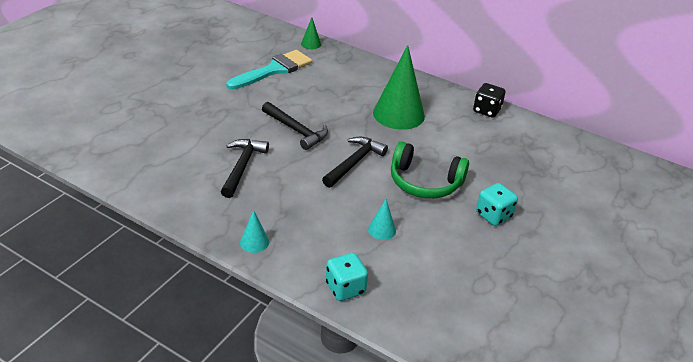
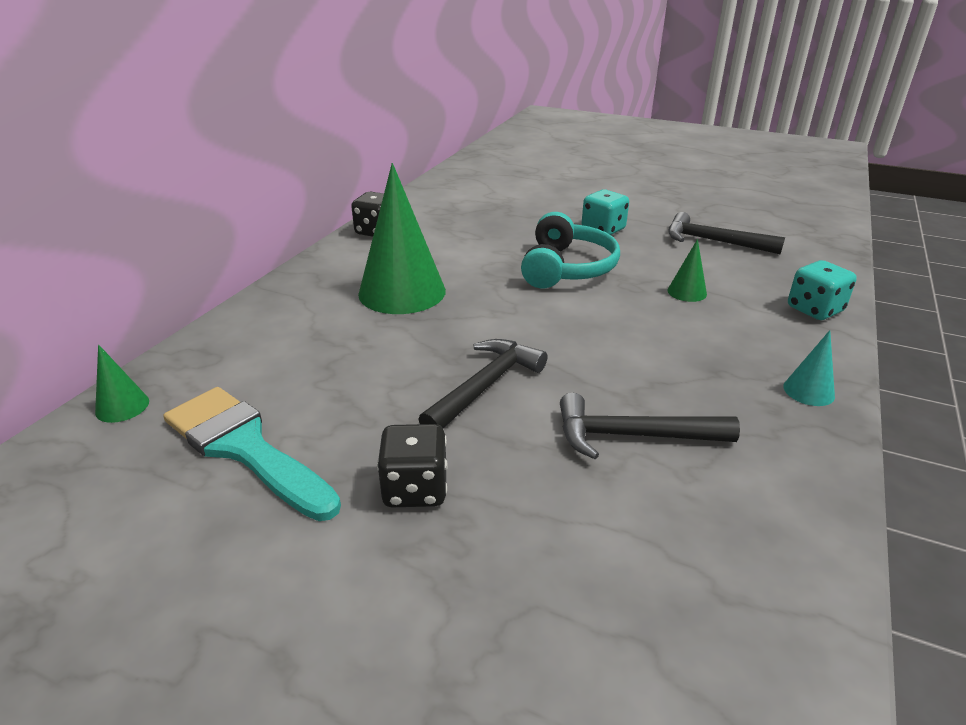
camera: 95 degrees left, 5 degrees down
(234, 105) = (415, 489): none -> black dice
(354, 163) = (552, 321): black hammer -> black hammer (714, 241)
(382, 230) = (687, 292): turquoise cone -> green cone
(424, 182) = (566, 268): green headphones -> turquoise headphones

